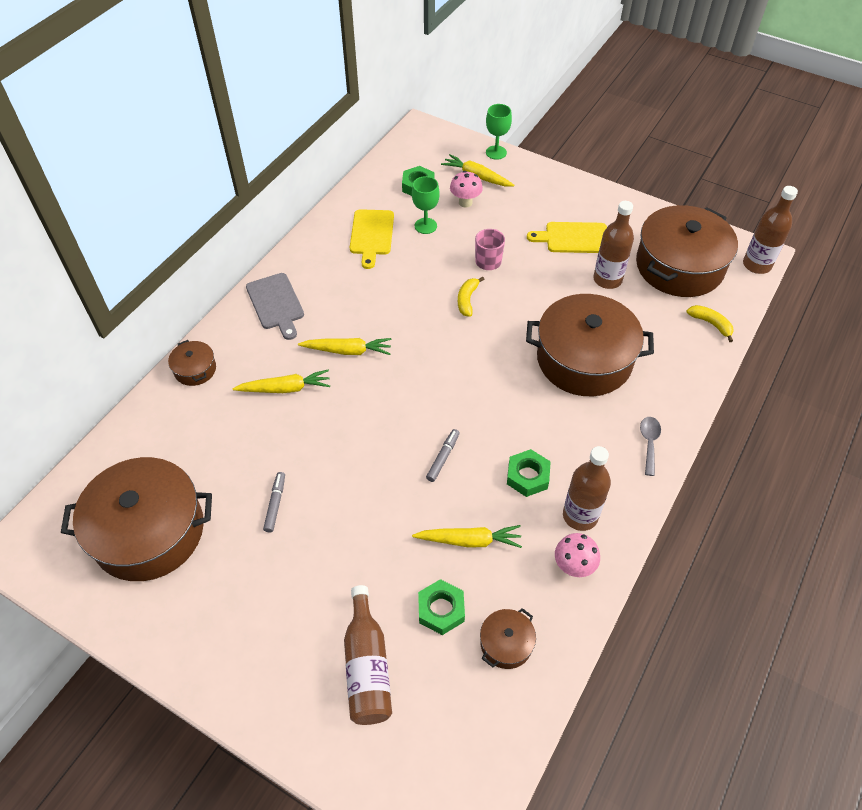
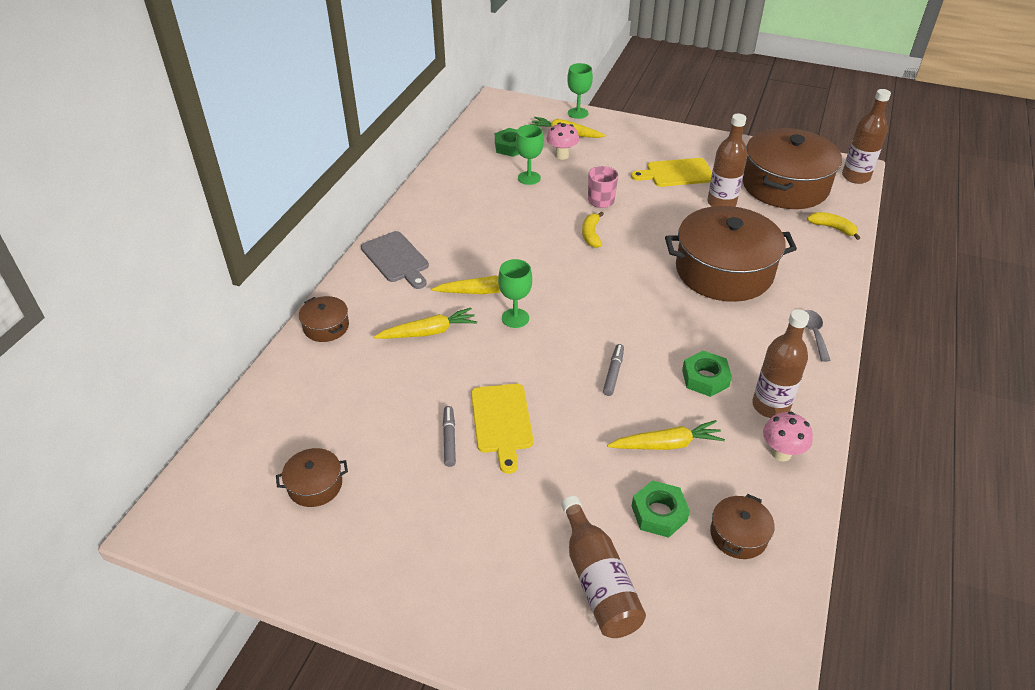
camera: 10 degrees left, 10 degrees down
(149, 532) = (315, 485): brown pot -> brown pot, size x0.44
(368, 384) = (515, 318): none -> green goblet
(371, 235) = (477, 191): yellow cutting board -> yellow cutting board (501, 422)

